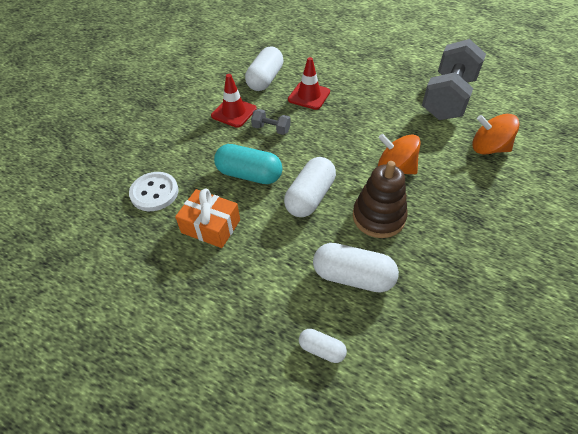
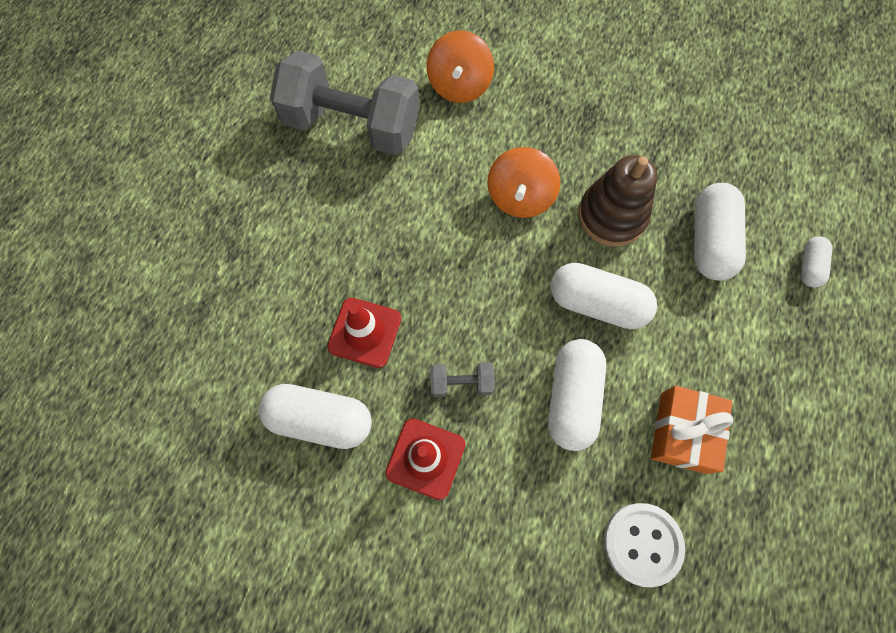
camera: 100 degrees left, 20 degrees up
(249, 174) = (572, 398): turquoise capsule -> white capsule
(271, 129) = (461, 383): grey dumbbell -> grey dumbbell turned 75 degrees clockwise

